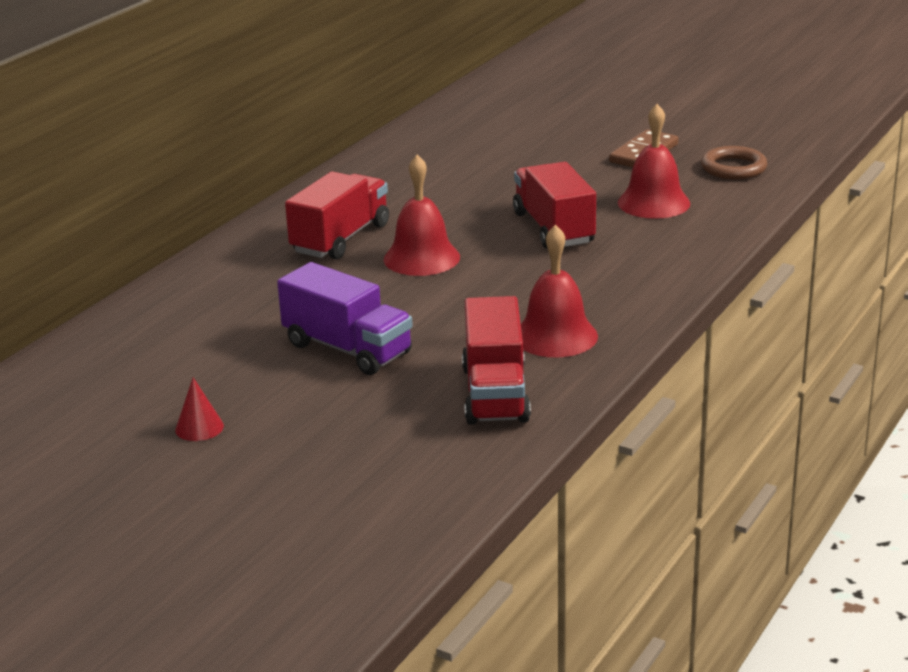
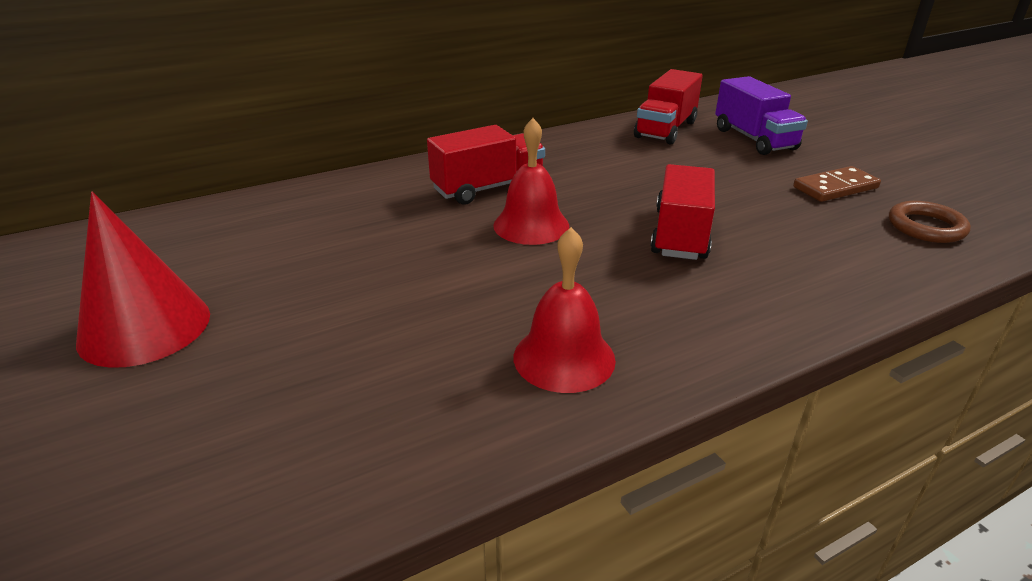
camera: 30 degrees right, 5 degrees up
(199, 427) = (145, 327): red cone -> red cone, size x2.42
(347, 349) = (362, 293): purple truck -> purple truck (754, 139)
(495, 393) = (424, 409): red truck -> red truck (665, 129)
(653, 203) = (807, 238): red bell -> none

